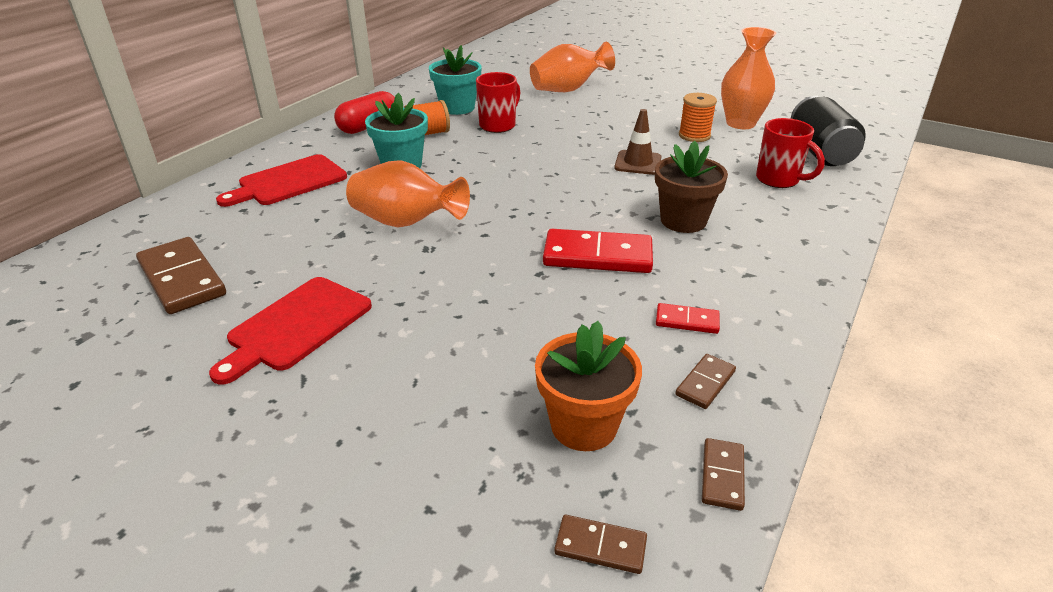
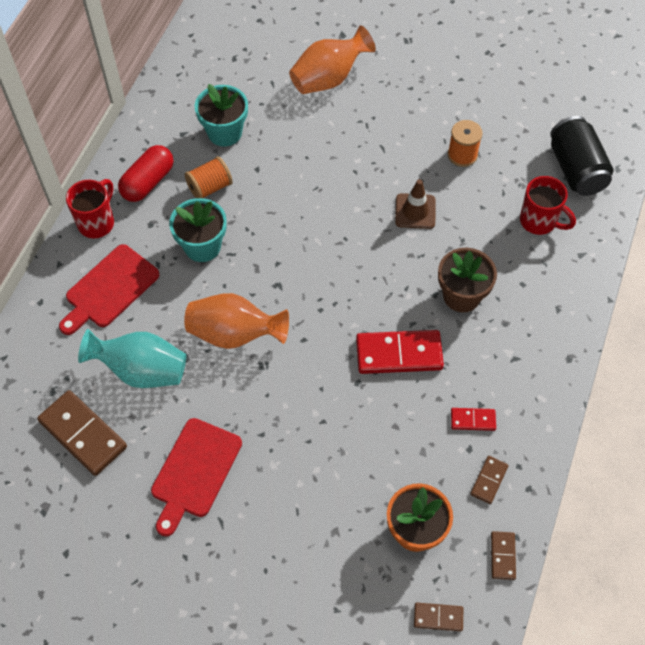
camera: 10 degrees left, 25 degrees up
(285, 238) = (142, 370): none -> turquoise vase
(498, 125) = (274, 162): red mug -> red mug (97, 222)
(740, 123) = (504, 125): orange vase -> none

